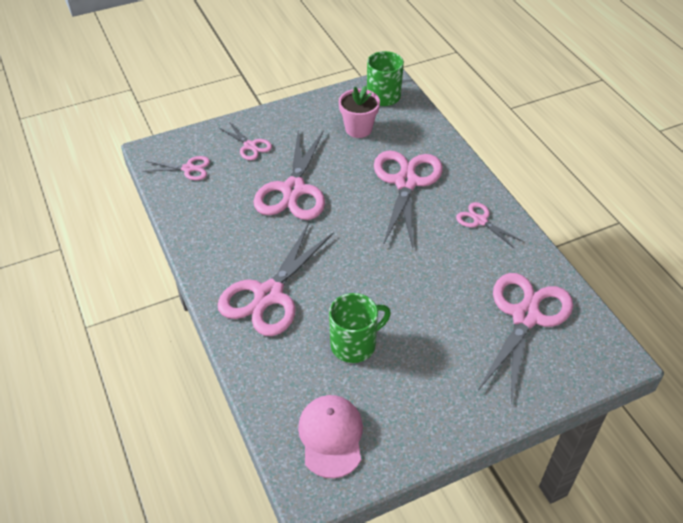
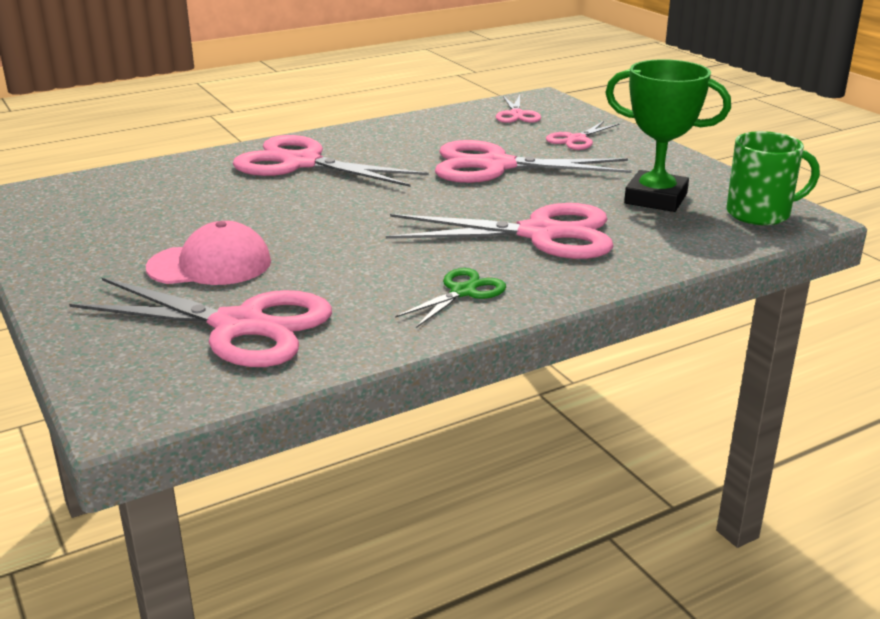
camera: 85 degrees right, 20 degrees down
(331, 437) = (76, 202): pink cap -> pink cap (210, 265)
(354, 344) = (211, 209): green mug -> none
(358, 129) = (655, 199): pink flower pot -> green trophy
(480, 221) = (463, 292): pink scissors -> green scissors

